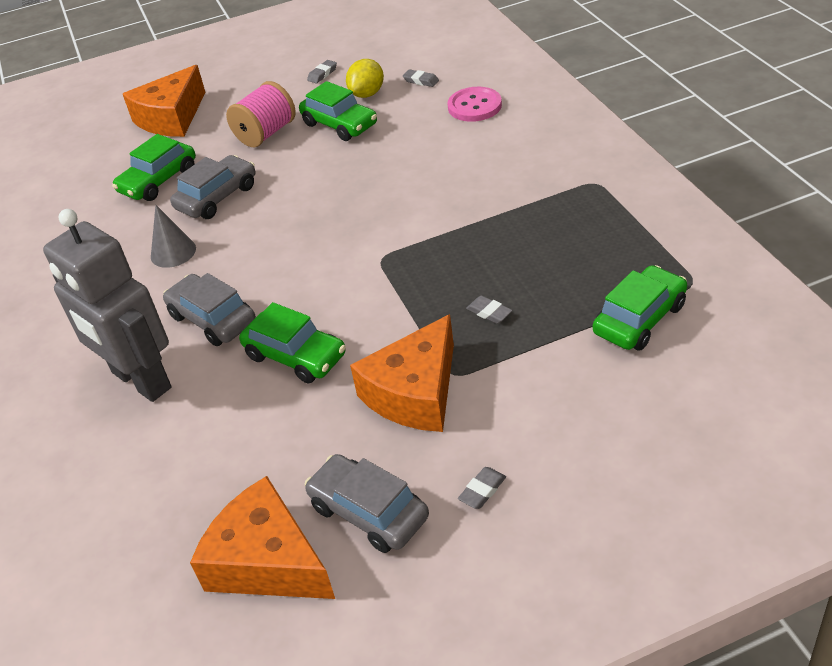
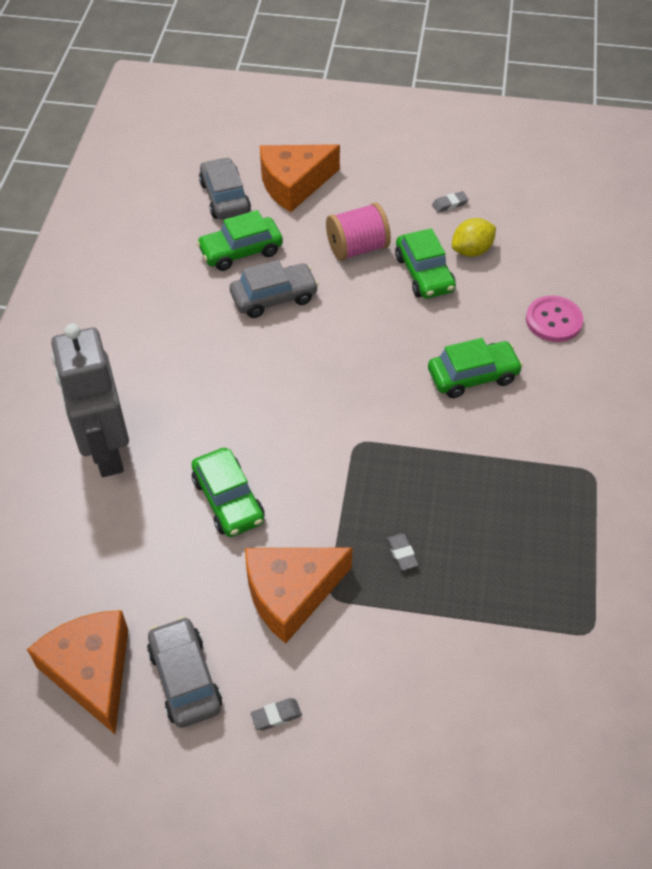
camera: 25 degrees right, 10 degrees up
(173, 252) = (205, 336): grey cone -> none
(212, 319) = (192, 424): grey car -> grey car (225, 197)
(421, 81) = (528, 262): grey eraser -> none
(639, 319) = (516, 639): green car -> green car (473, 376)

